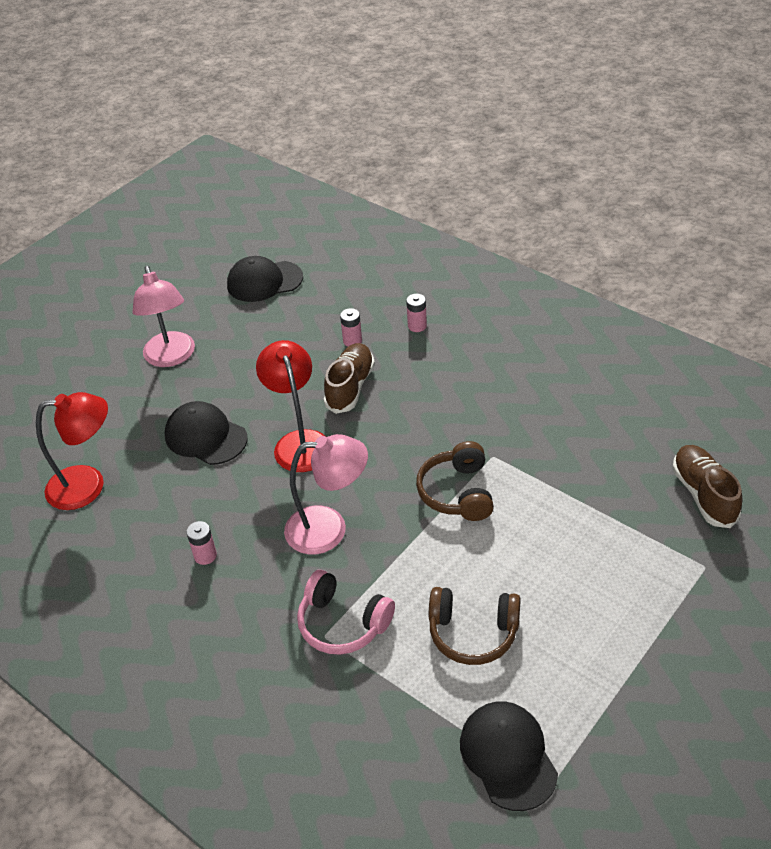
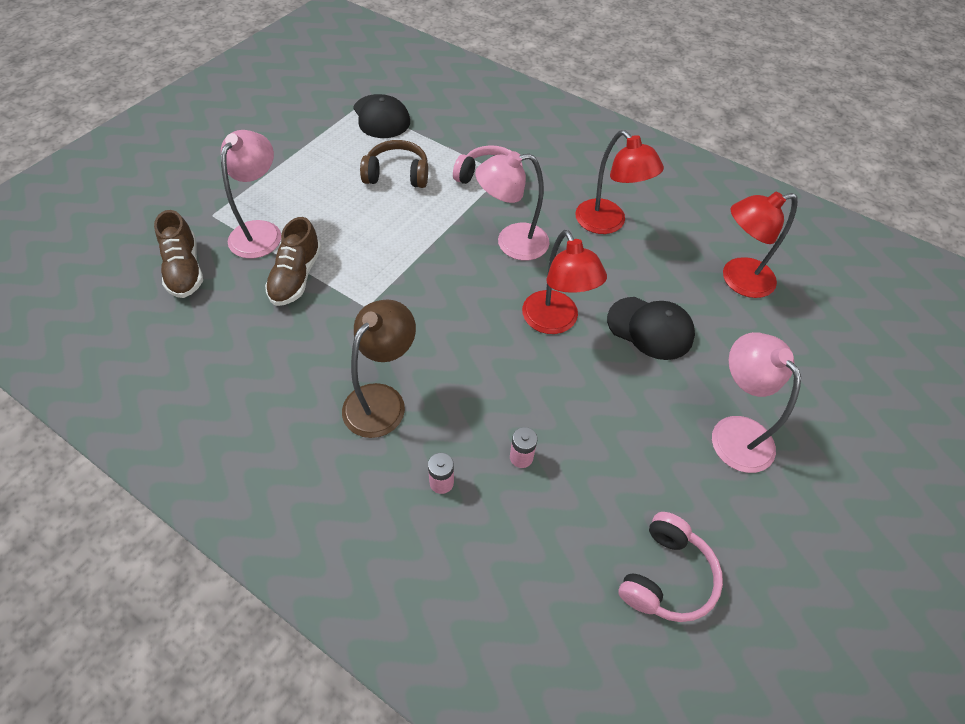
camera: 170 degrees right, 10 degrees up
(205, 555) = (607, 223): pink battery -> red lamp
(264, 281) = (666, 576): black cap -> pink headphones
(350, 387) = (514, 387): brown shoe -> brown shoe (296, 277)
(457, 492) = (402, 272): brown headphones -> none
(468, 377) = (382, 400): none -> brown lamp
(634, 543) = (261, 231): none -> pink lamp

